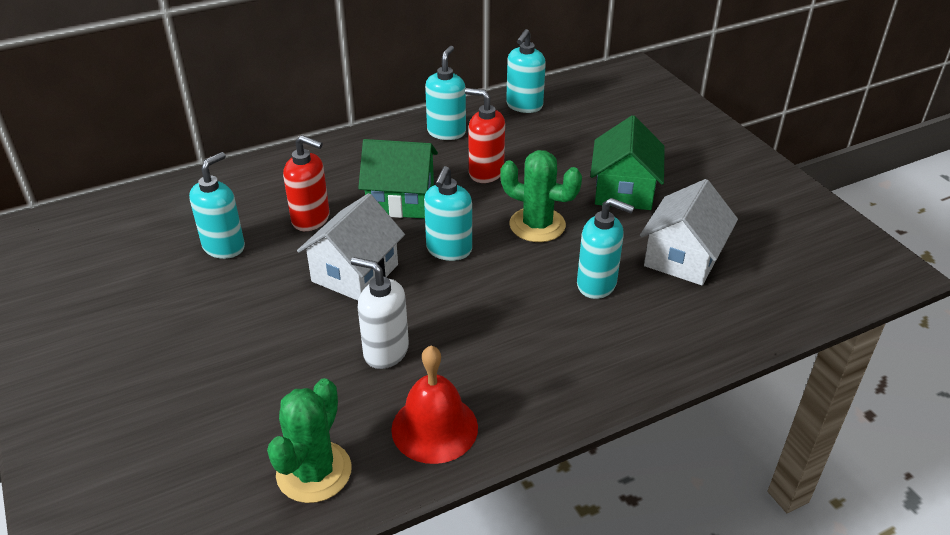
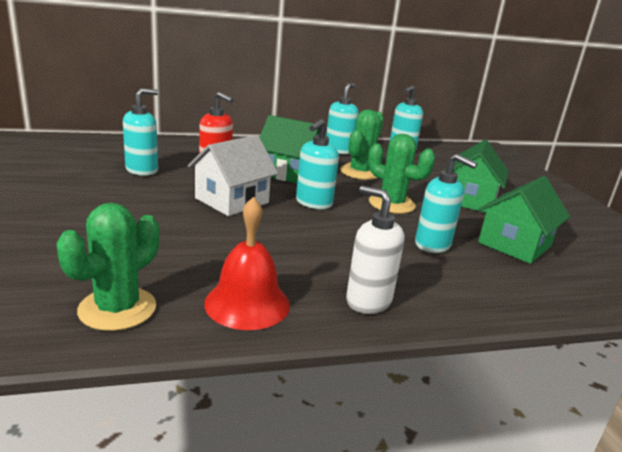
camera: 10 degrees right, 15 degrees down
(385, 351) = (230, 247): white soap dispenser -> white soap dispenser (368, 301)
(485, 172) = (360, 172): red soap dispenser -> green cactus
(683, 258) = (514, 244): white house -> green house

